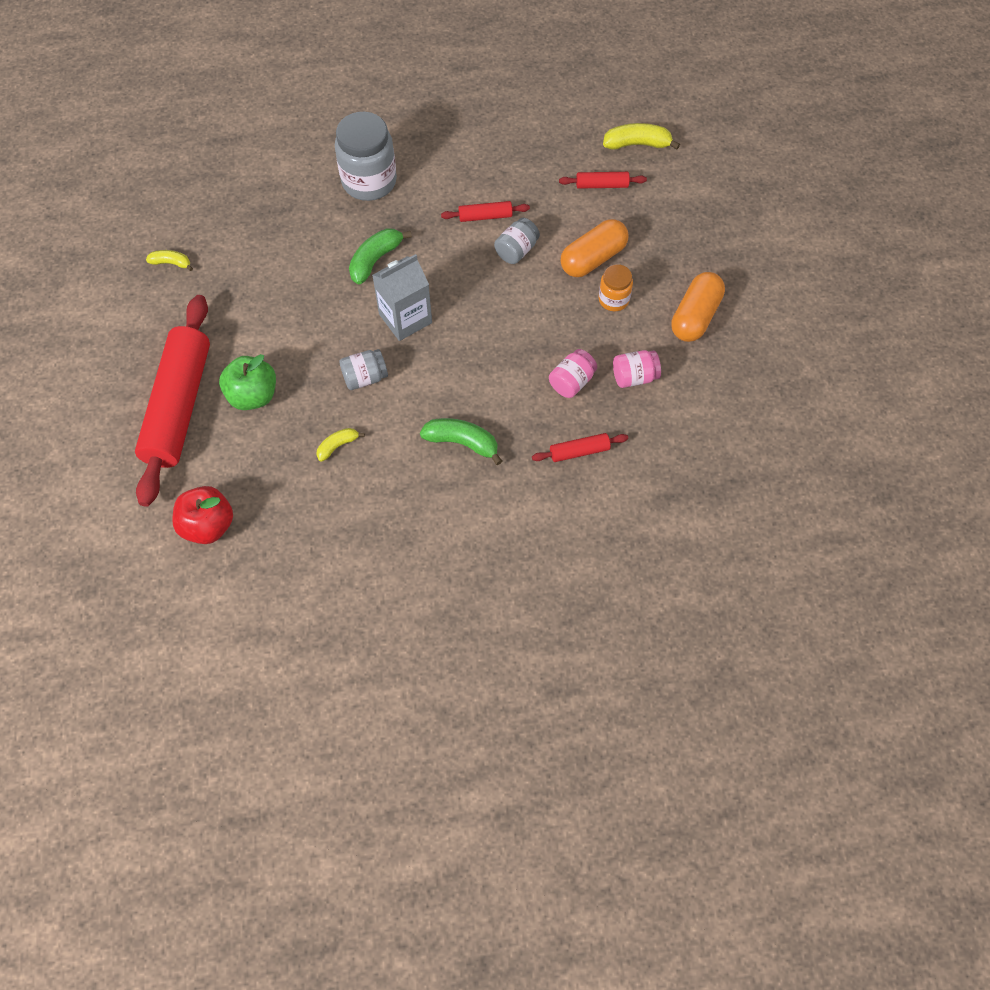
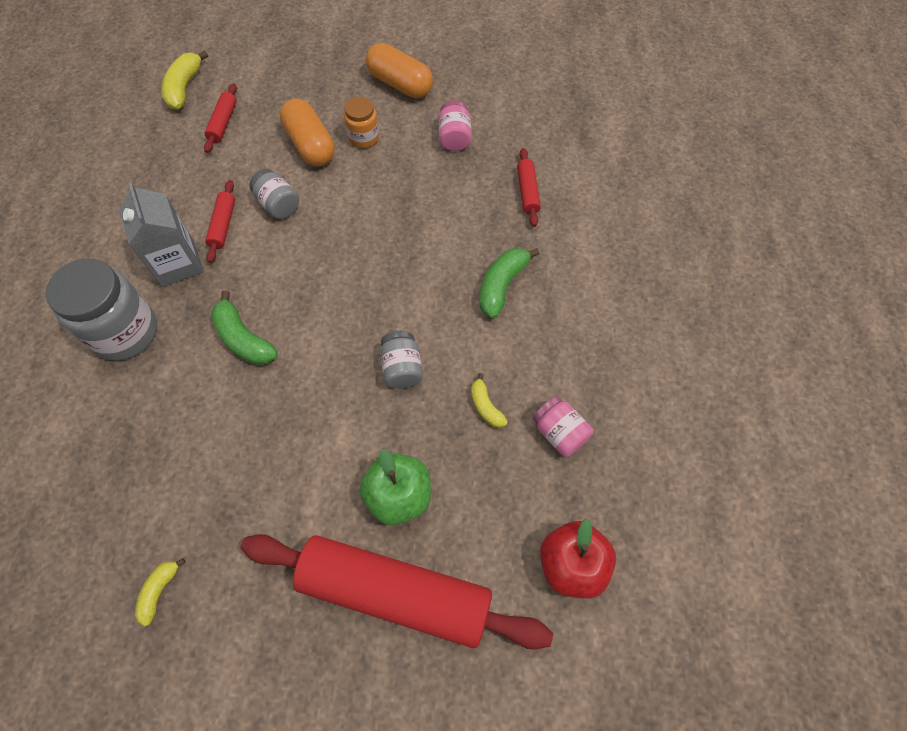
camera: 80 degrees left, 0 degrees up
(405, 318) = (334, 318): grey carton -> grey carton (178, 263)
(572, 382) = (449, 185): pink jar -> pink jar (559, 433)

